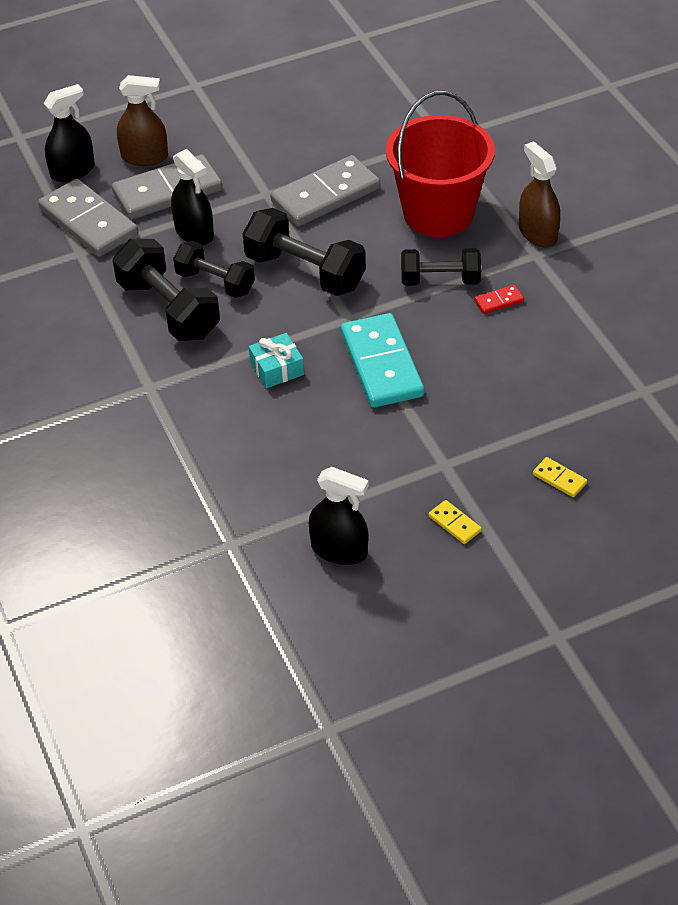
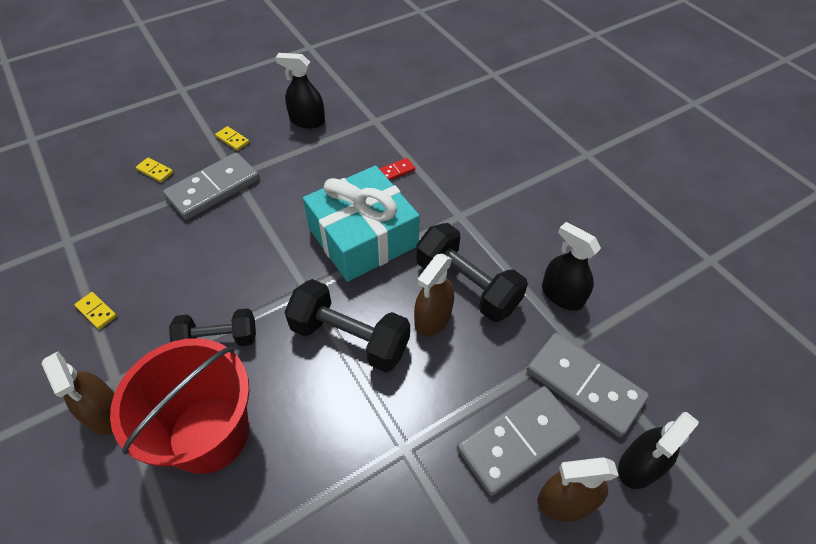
camera: 170 degrees right, 5 degrees up
(194, 232) = (470, 380): black spray bottle -> black spray bottle (562, 295)
(215, 282) = (433, 318): black dumbbell -> brown spray bottle
(277, 368) = (363, 237): turquoise gift -> turquoise gift, size x2.41
(325, 195) = (337, 451): grey domino -> grey domino (213, 188)
(382, 364) = (277, 247): turquoise domino -> none
(499, 301) = (166, 319): red domino -> red domino (396, 171)
(576, 313) = (96, 311): none -> yellow domino

